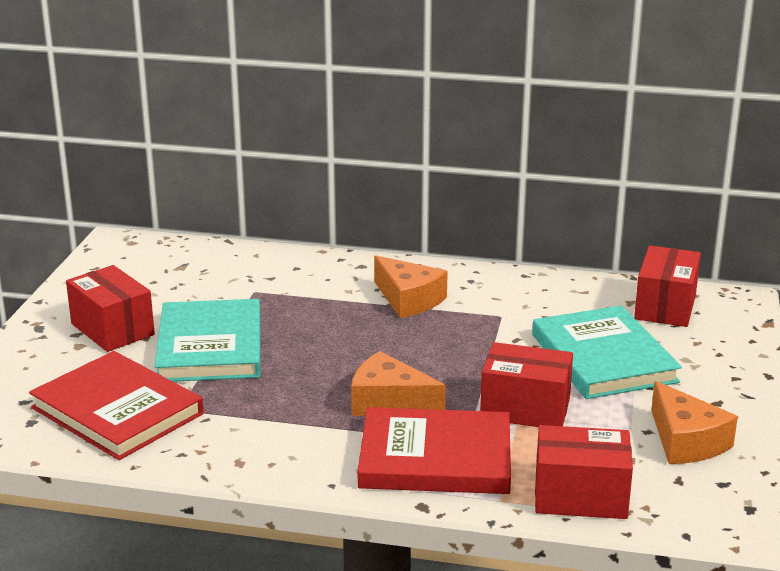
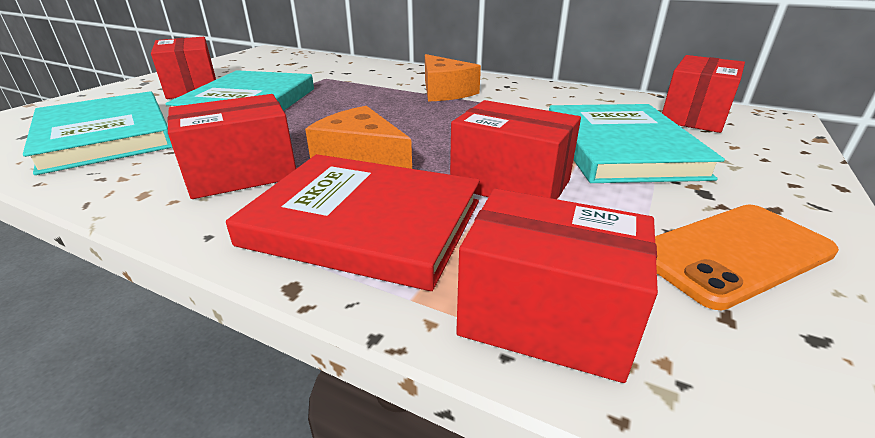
camera: 15 degrees right, 5 degrees up
(117, 411) = (106, 136): red book -> turquoise book
(300, 431) = (242, 173): none -> red box
(685, 441) = (733, 253): orange cheese -> orange phone

